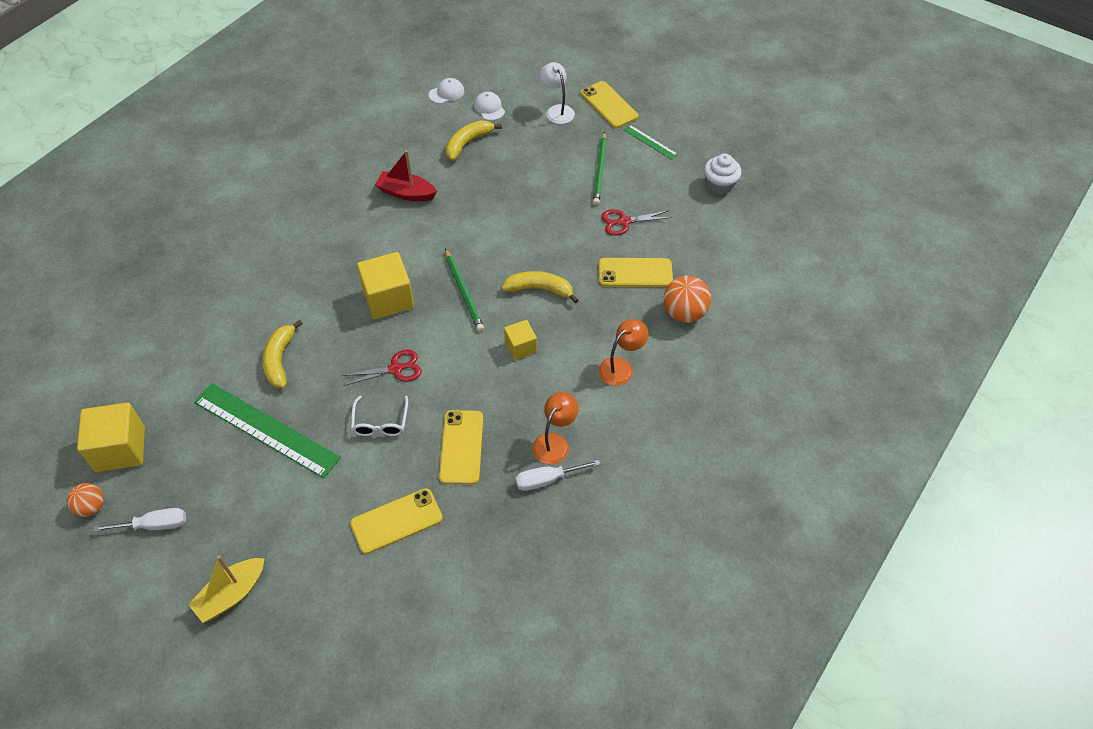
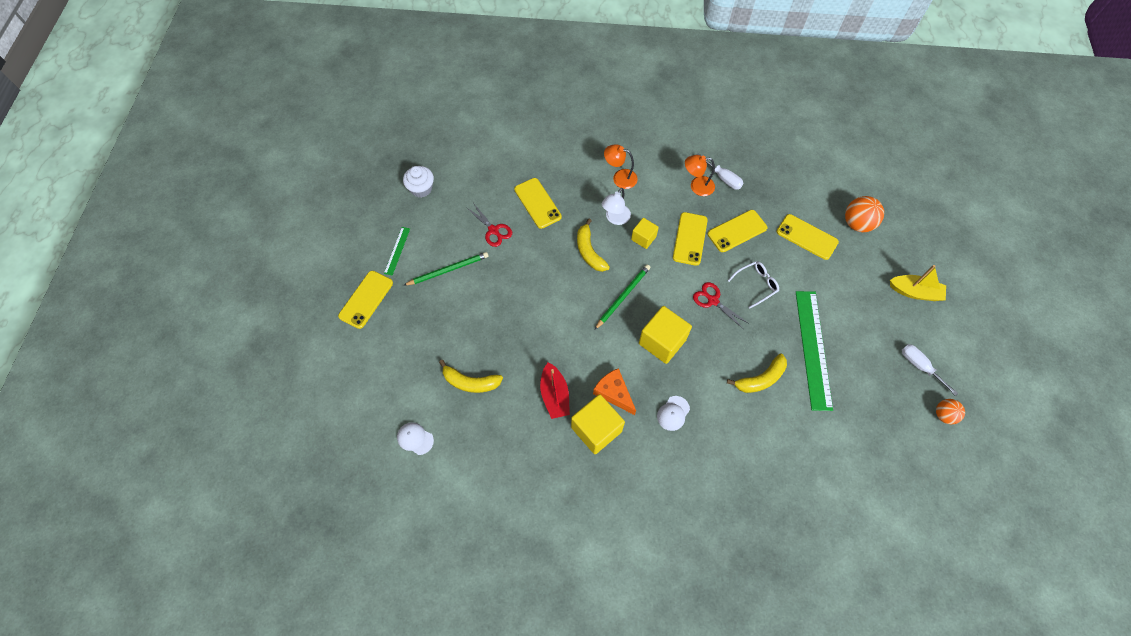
camera: 120 degrees left, 10 degrees up
(120, 449) = (898, 431): yellow cube -> yellow cube (596, 429)
(371, 235) = (614, 393): none -> orange cheese
(487, 391) = (690, 239): none -> yellow phone
(489, 108) = (417, 390): white cap -> white cap (673, 413)
(557, 110) = (393, 334): white lamp -> white lamp (615, 218)
(684, 313) = (554, 163): orange ball -> orange ball (857, 224)

